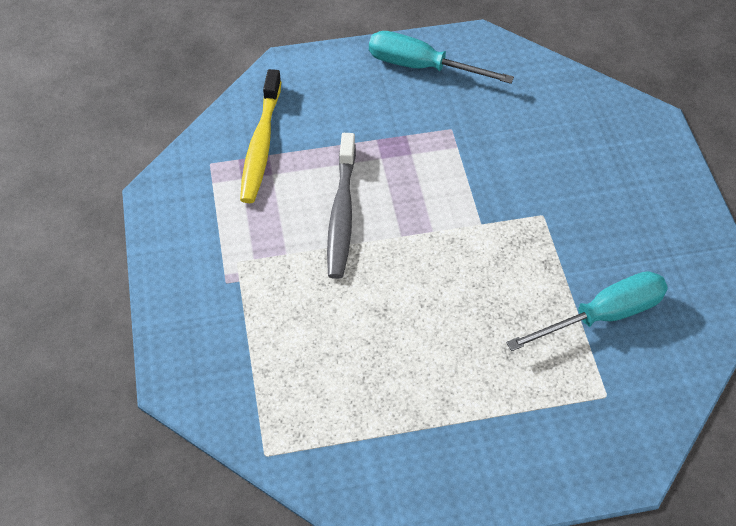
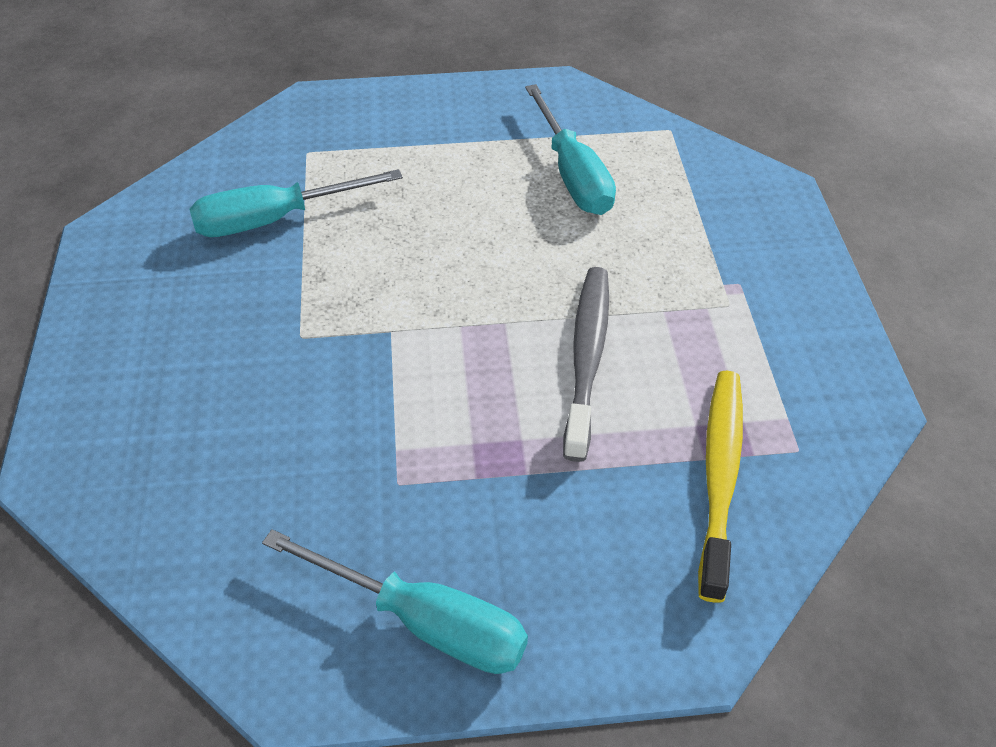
camera: 175 degrees left, 5 degrees down
(358, 386) = (572, 174): none -> turquoise screwdriver

